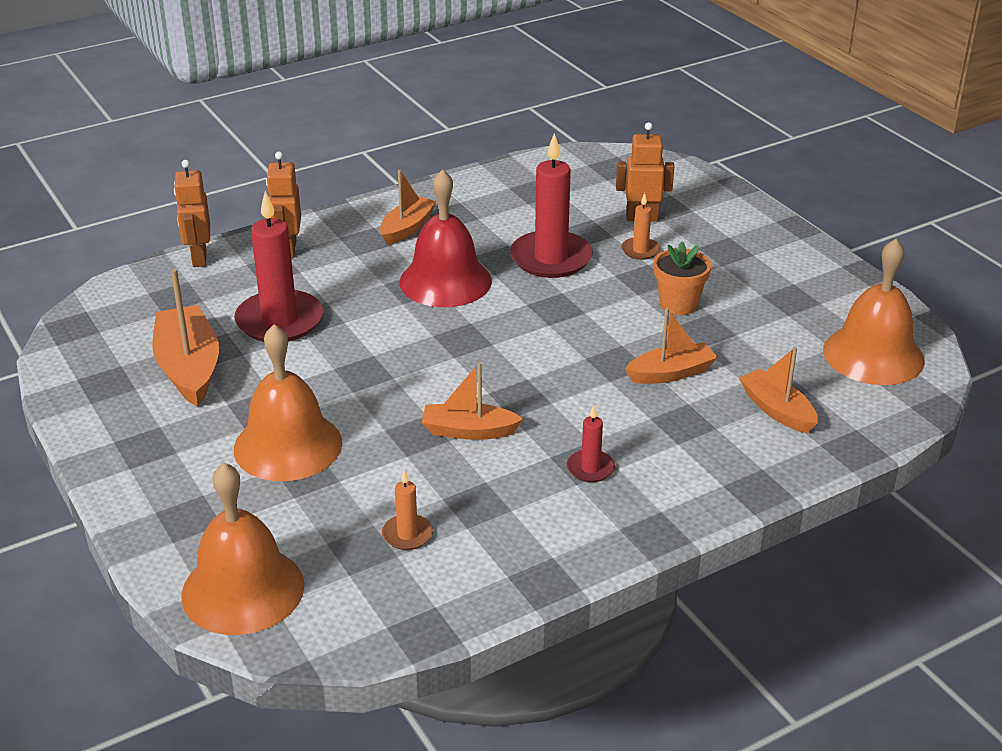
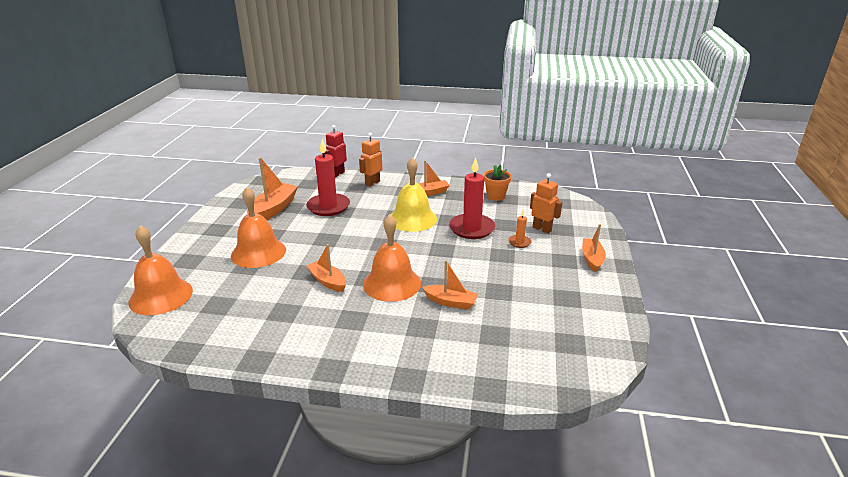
camera: 40 degrees right, 5 degrees down
(199, 258) = (337, 174): orange robot -> red robot
(407, 534) = (241, 309): orange candle -> none
(445, 281) = (412, 219): red bell -> yellow bell
(590, 468) = (350, 324): red candle -> none
(678, 304) = (502, 273): orange flower pot -> orange flower pot (495, 196)
(777, 410) = (477, 346): orange boat -> orange boat (592, 259)
(873, 355) = (574, 347): orange bell -> orange bell (392, 283)

